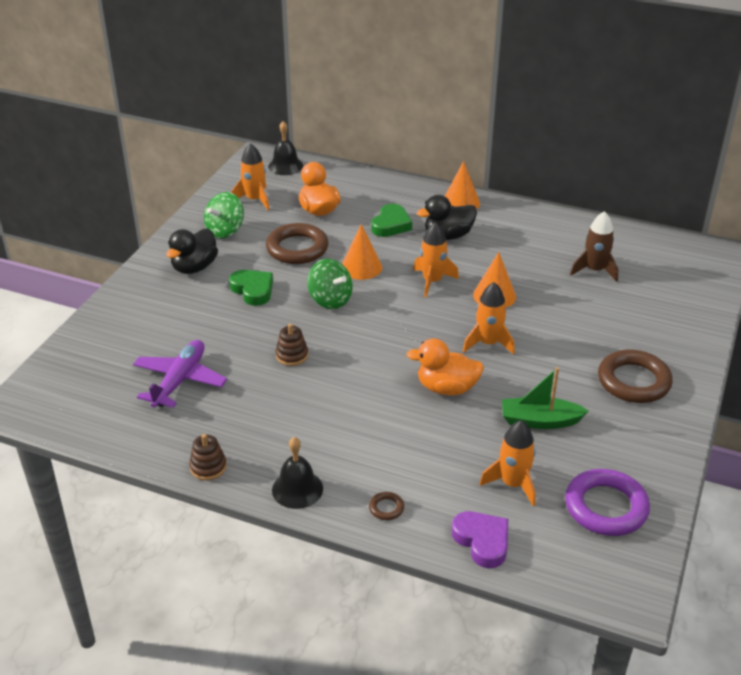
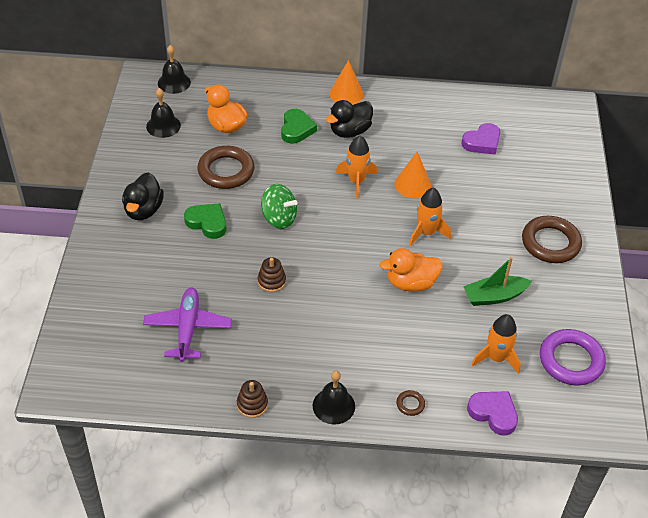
camera: 20 degrees left, 10 degrees up
(225, 231) = (152, 165): green spinning top -> none
(255, 200) = (163, 126): orange rocket -> black bell
(361, 267) = (290, 179): orange cone -> none
(594, 270) = (482, 142): brown rocket -> purple heart

